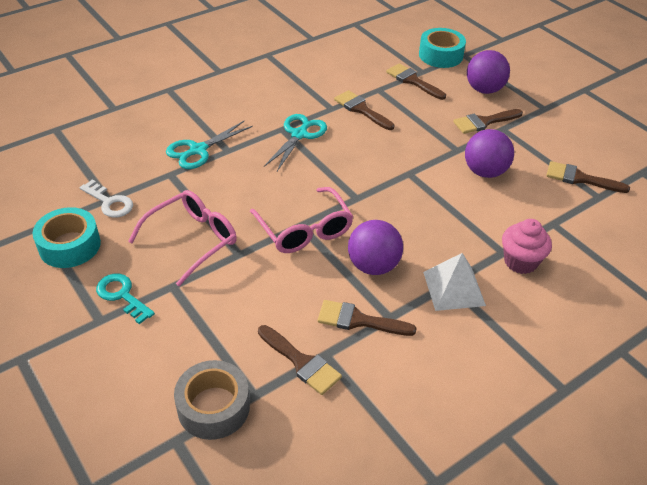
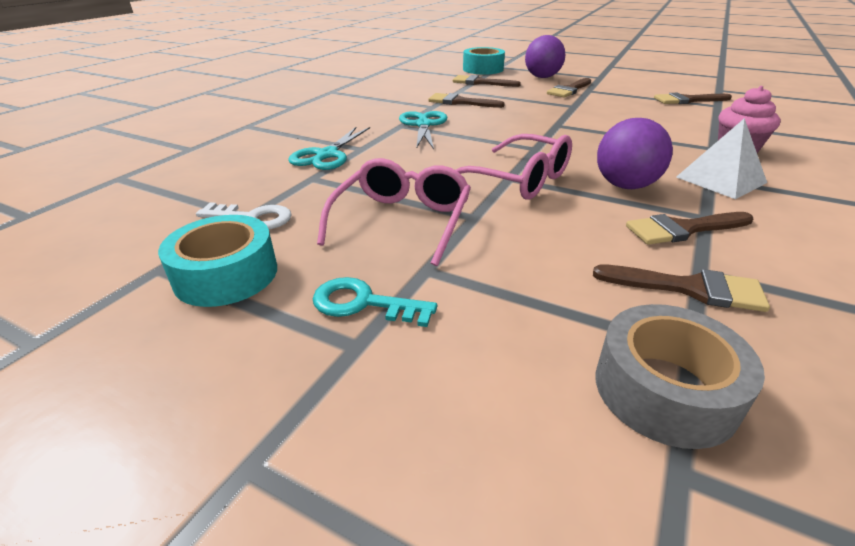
camera: 25 degrees left, 10 degrees down
(485, 171) = (615, 111): purple ball -> none

